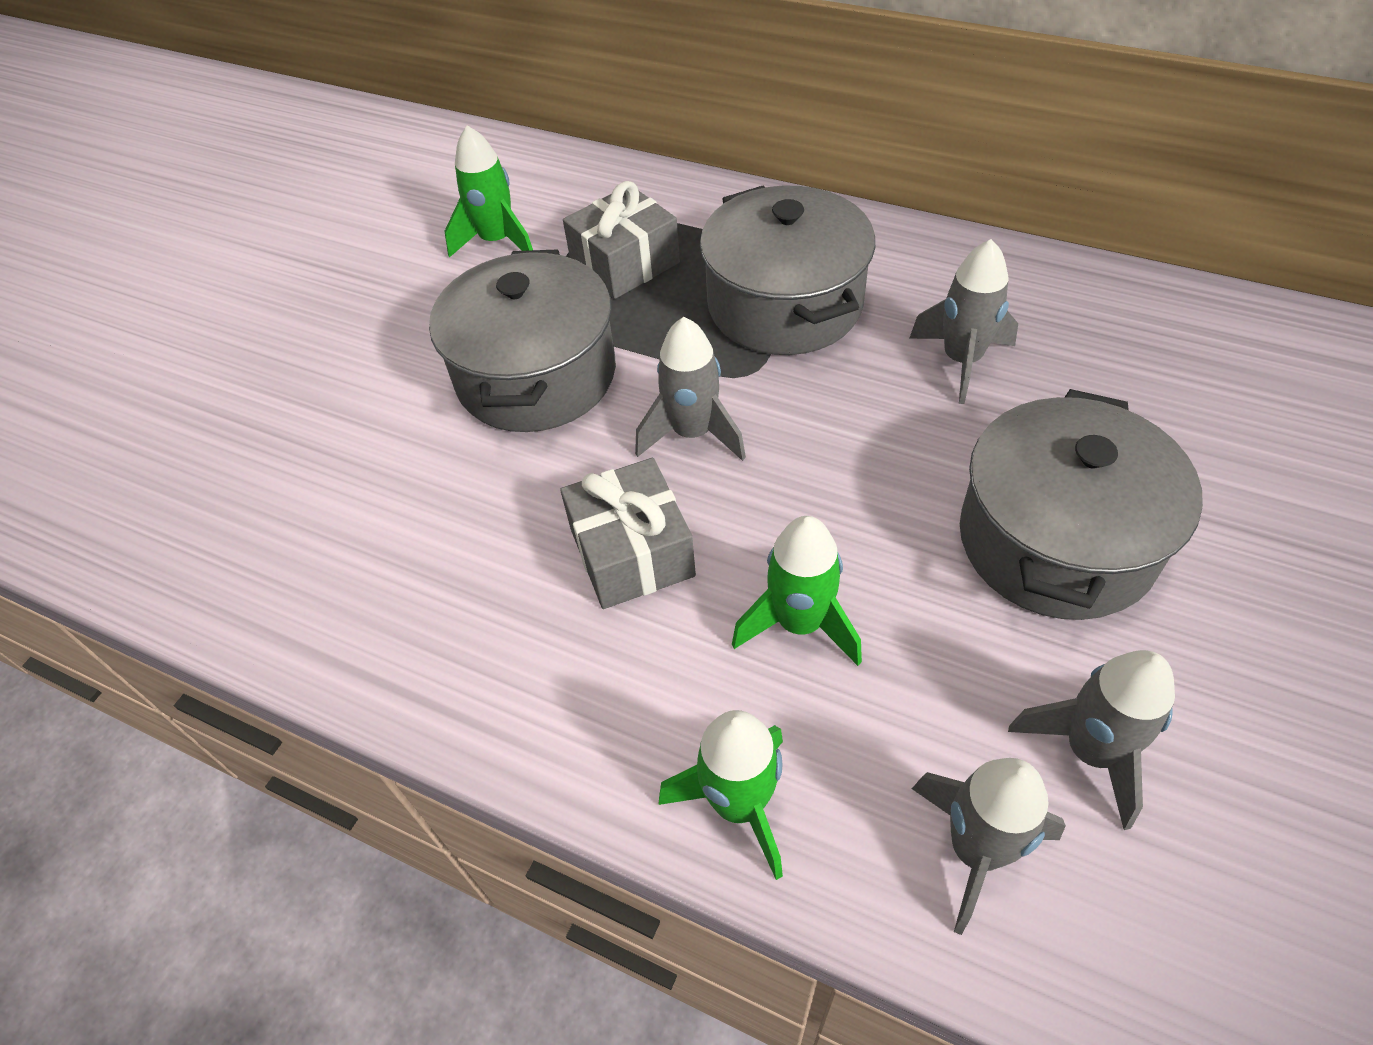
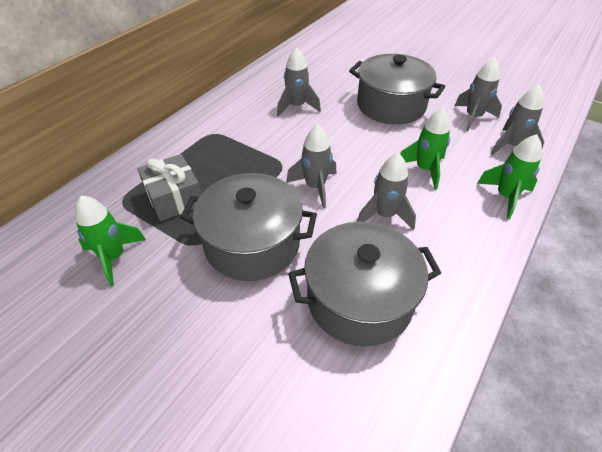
camera: 85 degrees left, 5 degrees down
(631, 552) = (384, 215): grey gift -> grey rocket
(784, 304) = (239, 146): grey pot -> grey pot (359, 299)

